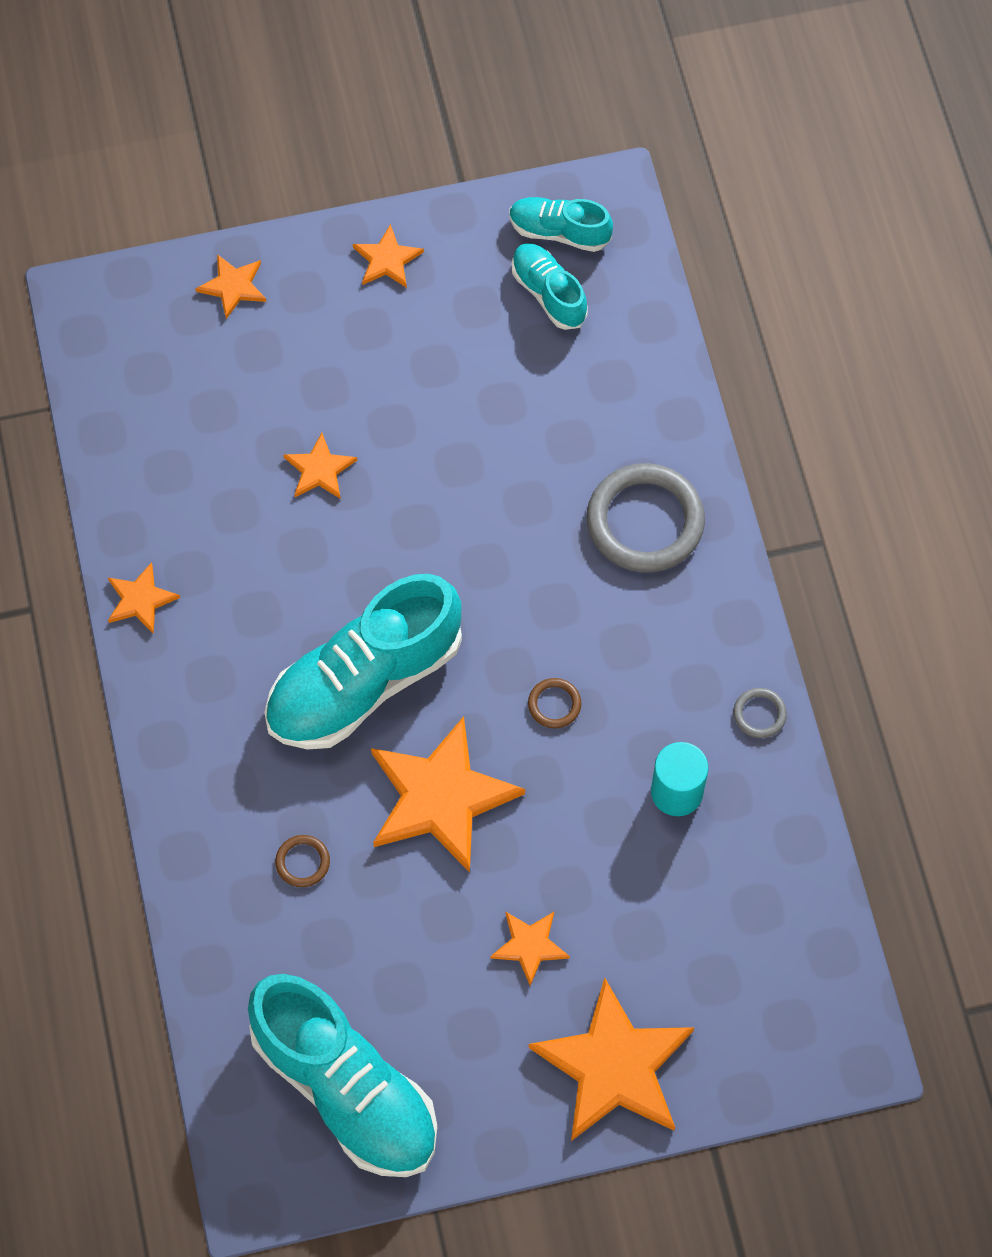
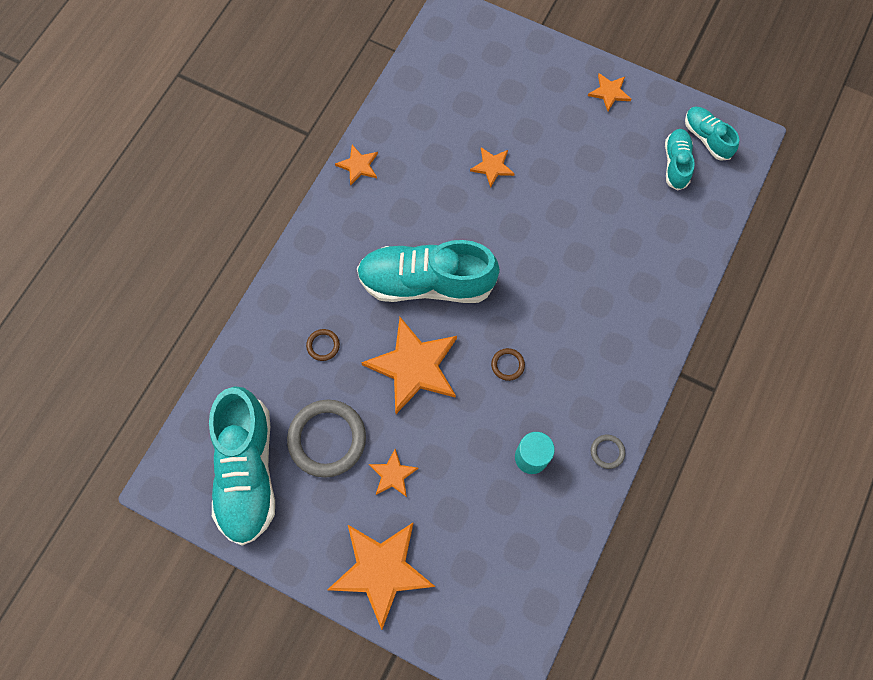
camera: 40 degrees right, 5 degrees up
(233, 286) = (525, 54): orange star -> none
(645, 521) = (630, 310): grey ring -> grey ring (327, 439)

